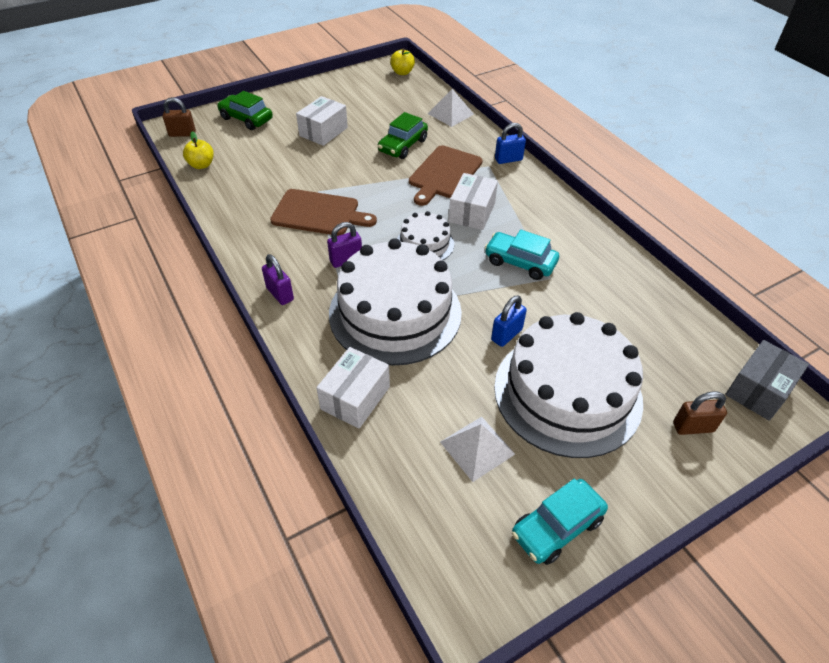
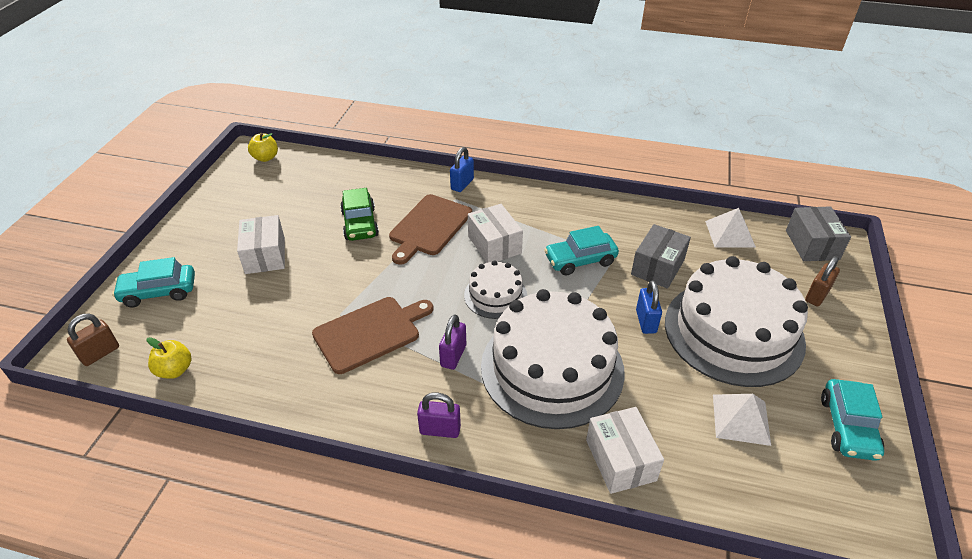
camera: 45 degrees left, 5 degrees down
(246, 119) = (159, 292): green car -> turquoise car
(444, 174) = (429, 227): brown cutting board -> brown cutting board turned 45 degrees clockwise
(450, 114) = (362, 172): white pyramid -> white pyramid (729, 233)
(576, 307) = (657, 267): none -> grey box

